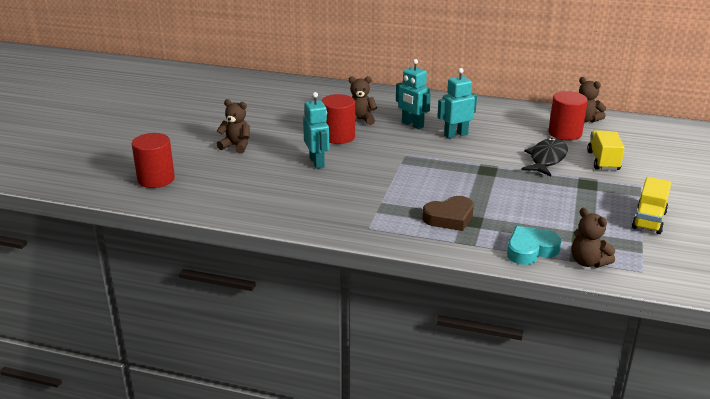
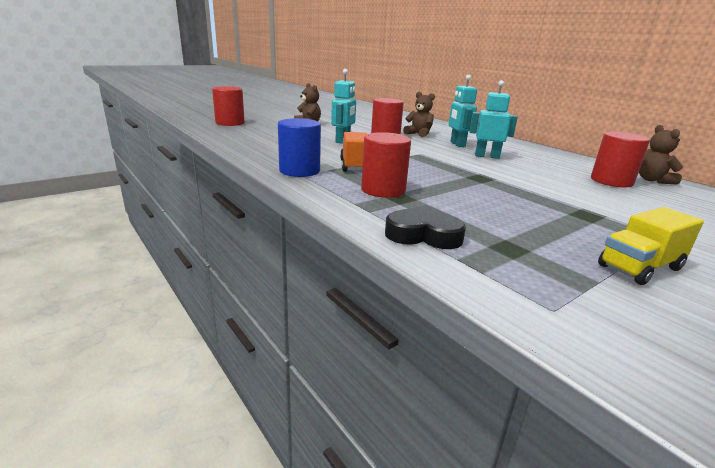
camera: 35 degrees right, 5 degrees down
(359, 224) = (299, 171): none -> blue cylinder
(386, 197) = (354, 166): none -> orange truck
(449, 218) = (383, 190): brown heart -> red cylinder
(530, 250) = (423, 234): turquoise heart -> black heart
(546, 159) = (561, 188): black fish -> none
(588, 262) = (480, 269): brown teddy bear -> none
(603, 161) = (635, 207): yellow truck -> none

